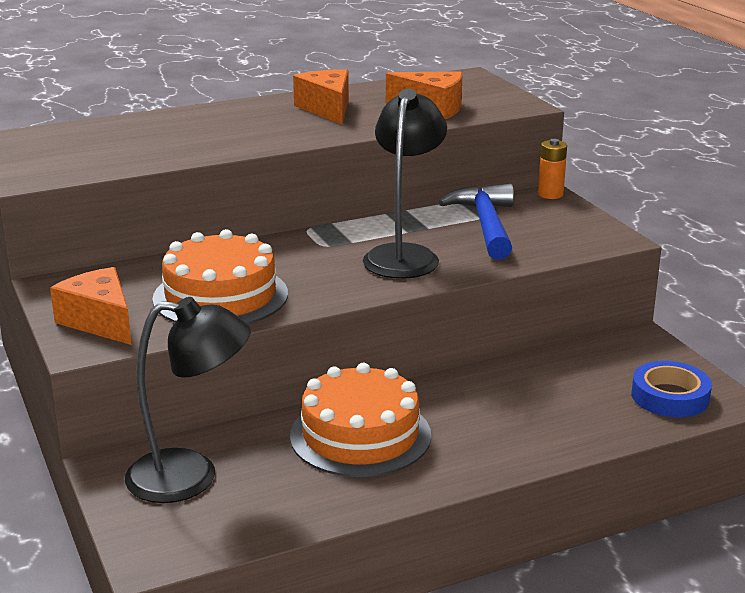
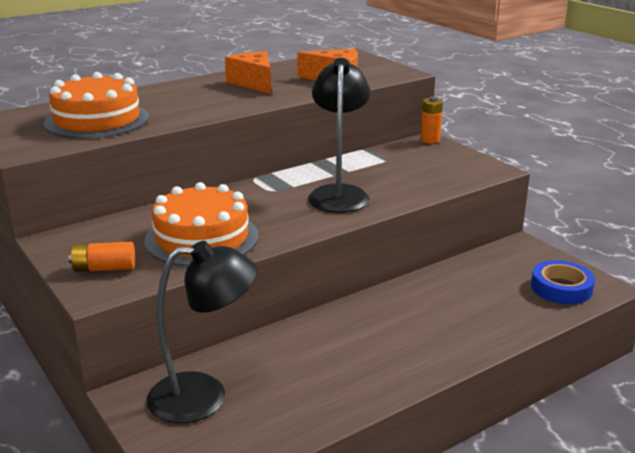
camera: 10 degrees left, 0 degrees up
(100, 321) = (104, 268): orange cheese -> orange battery
(360, 435) = (335, 344): orange cake -> orange cake (97, 120)
(485, 224) = (391, 165): blue hammer -> none

